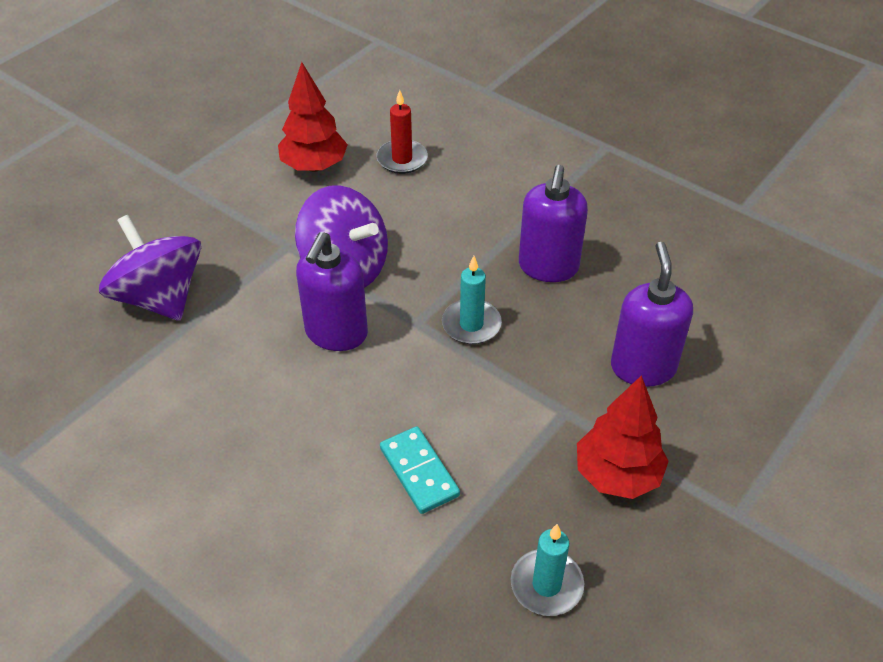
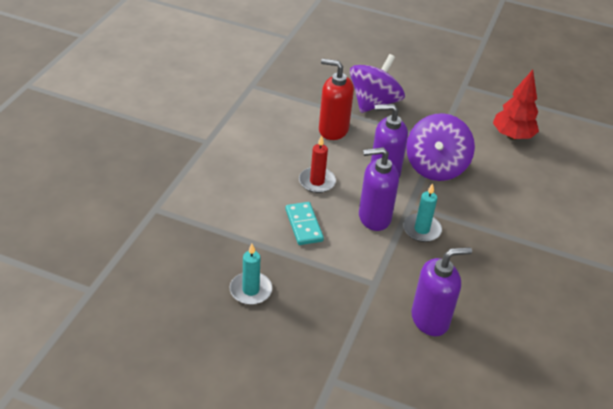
camera: 70 degrees right, 5 degrees down
(201, 371) = (333, 130): none -> red soap dispenser
(402, 159) = (546, 173): red candle -> red candle (317, 182)
(419, 472) = (303, 225): turquoise domino -> turquoise domino turned 60 degrees counterclockwise
(548, 267) = (492, 259): purple soap dispenser -> purple soap dispenser (374, 217)
(617, 475) = (337, 314): red tree -> none

